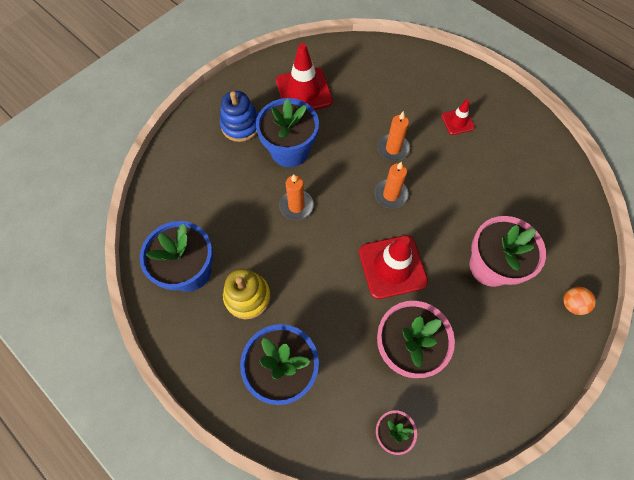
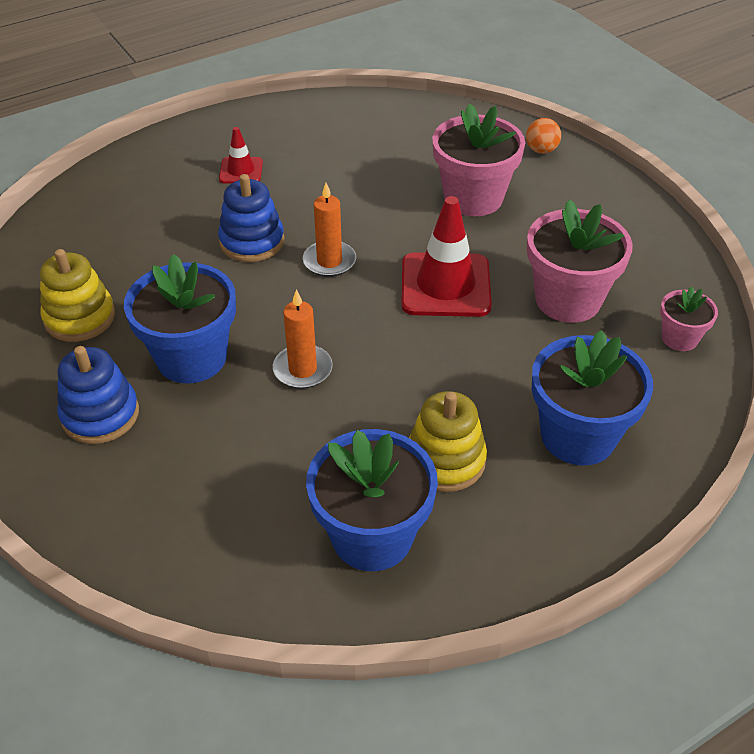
camera: 75 degrees left, 20 degrees down
(304, 91) = (80, 317): red traffic cone -> yellow stacking toy
(393, 149) = (252, 241): orange candle -> blue stacking toy

